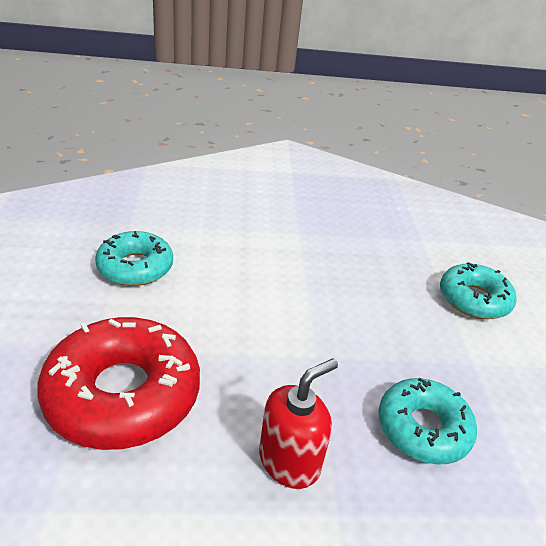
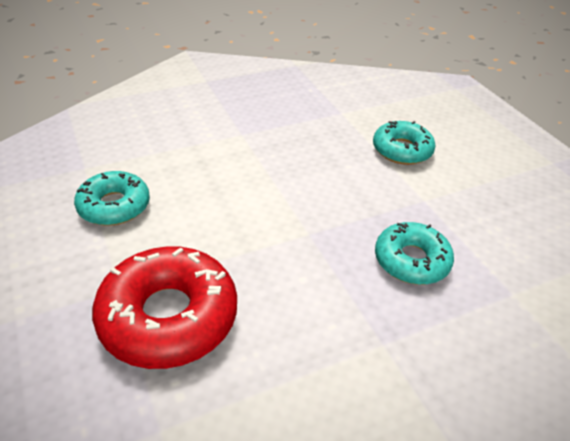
camera: 20 degrees left, 5 degrees up
(289, 461) = (329, 319): red soap dispenser -> none

